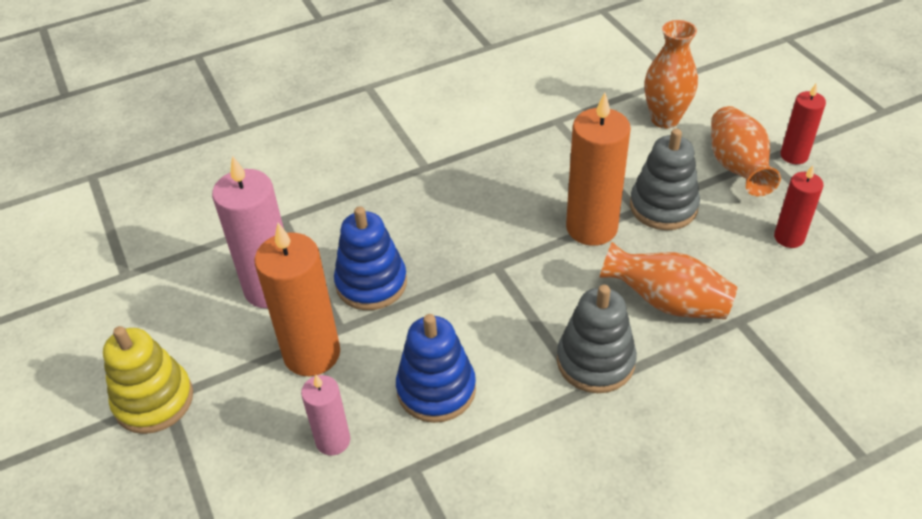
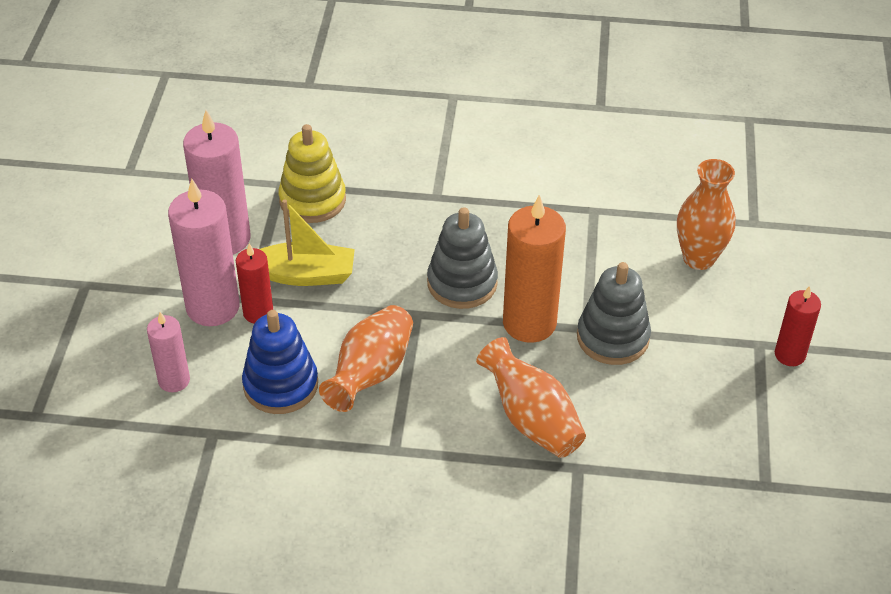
camera: 30 degrees right, 0 degrees up
(154, 400) = (76, 281): yellow stacking toy -> yellow stacking toy (312, 200)
(312, 354) = (213, 307): orange candle -> pink candle
(371, 283) = (304, 275): blue stacking toy -> yellow boat
(595, 361) = (424, 433): grey stacking toy -> grey stacking toy (462, 283)
(737, 167) = (720, 338): orange vase -> orange vase (370, 373)
(789, 237) = (701, 424): red candle -> red candle (258, 313)

